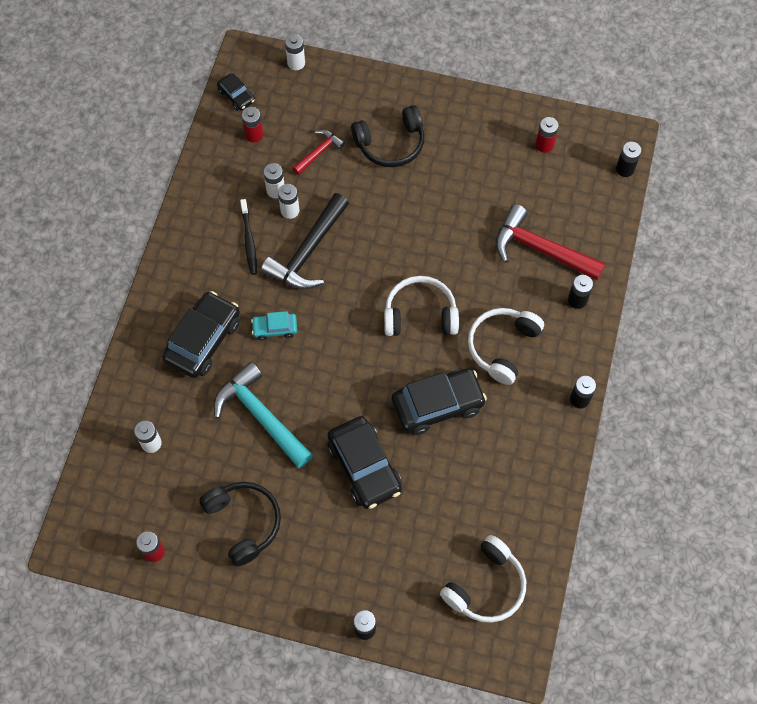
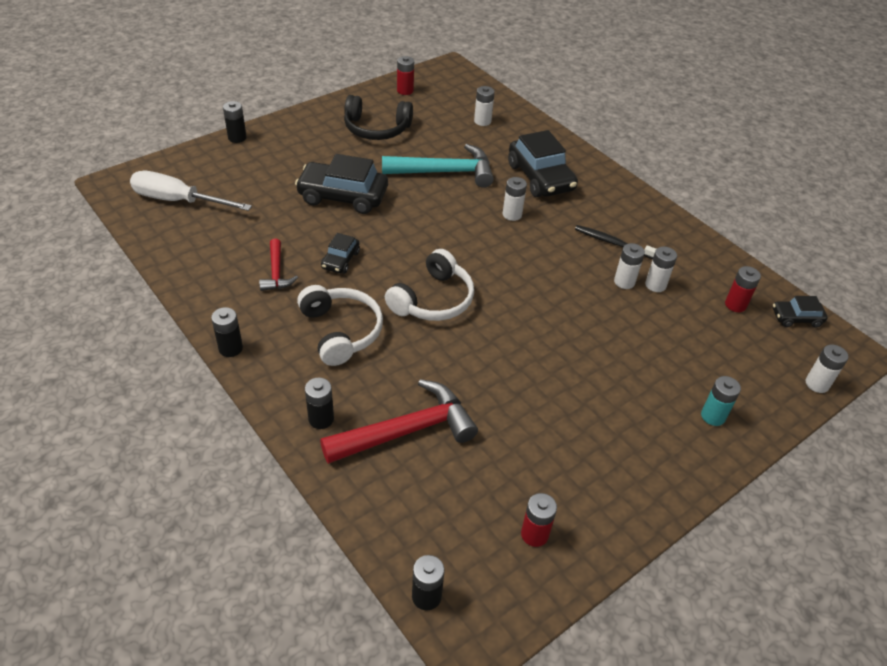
camera: 125 degrees right, 20 degrees down
(275, 328) = (512, 214): turquoise car -> white battery
(308, 252) = (568, 269): black hammer -> none
(319, 152) = (679, 336): red hammer -> red hammer (276, 272)
(376, 103) = (713, 416): none -> turquoise battery
(390, 144) = (647, 395): black headphones -> none
(437, 405) = (340, 260): black car -> black car, size x0.52
(486, 586) = (178, 201): white headphones -> white screwdriver

